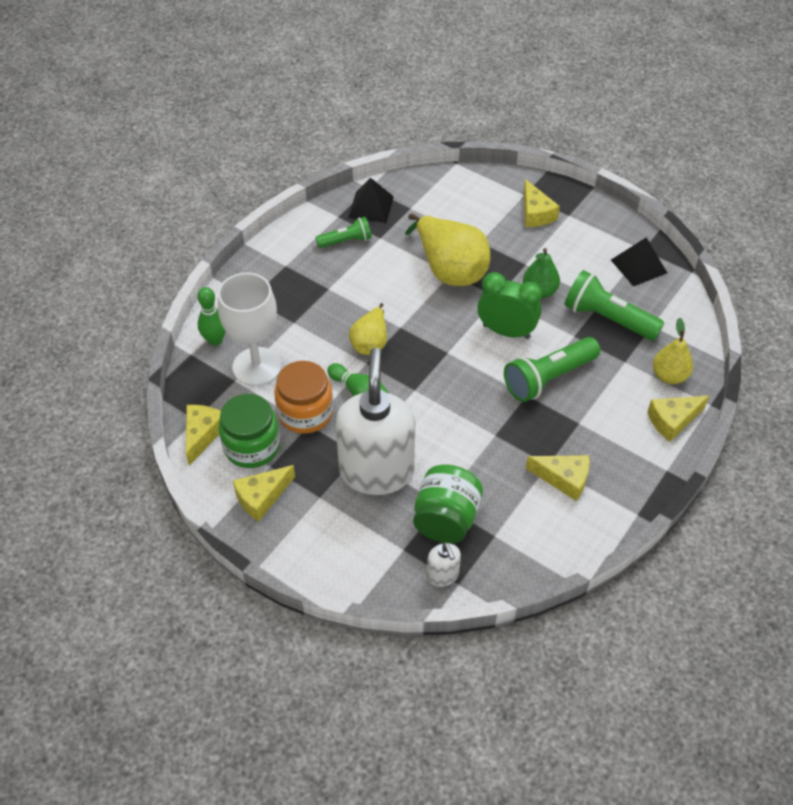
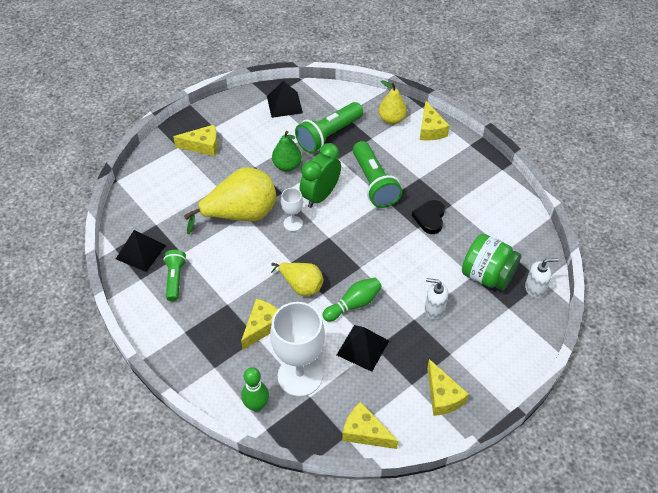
camera: 75 degrees left, 0 degrees up
(252, 446) = (388, 394): green jar -> none
(305, 413) = (363, 348): orange jar -> black pyramid
(376, 471) = (434, 309): white soap dispenser -> white soap dispenser, size x0.42
(455, 316) = (293, 223): none -> white goblet
(515, 445) = (430, 218): none -> black heart
(564, 479) = (466, 199): yellow cheese -> yellow cheese (262, 326)

